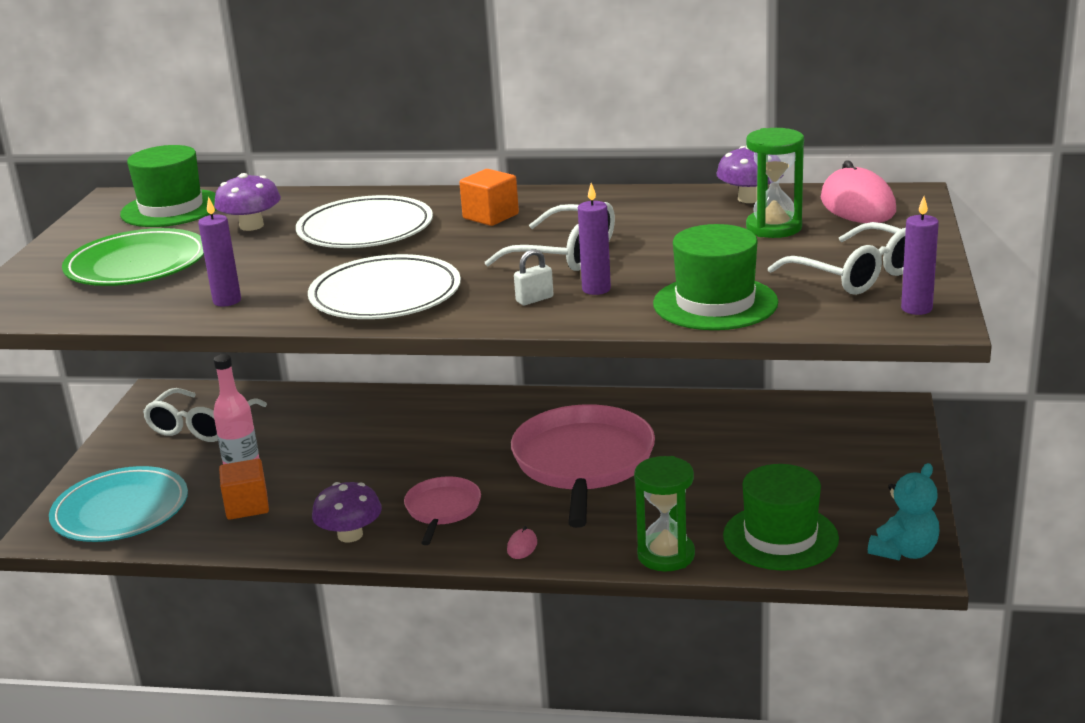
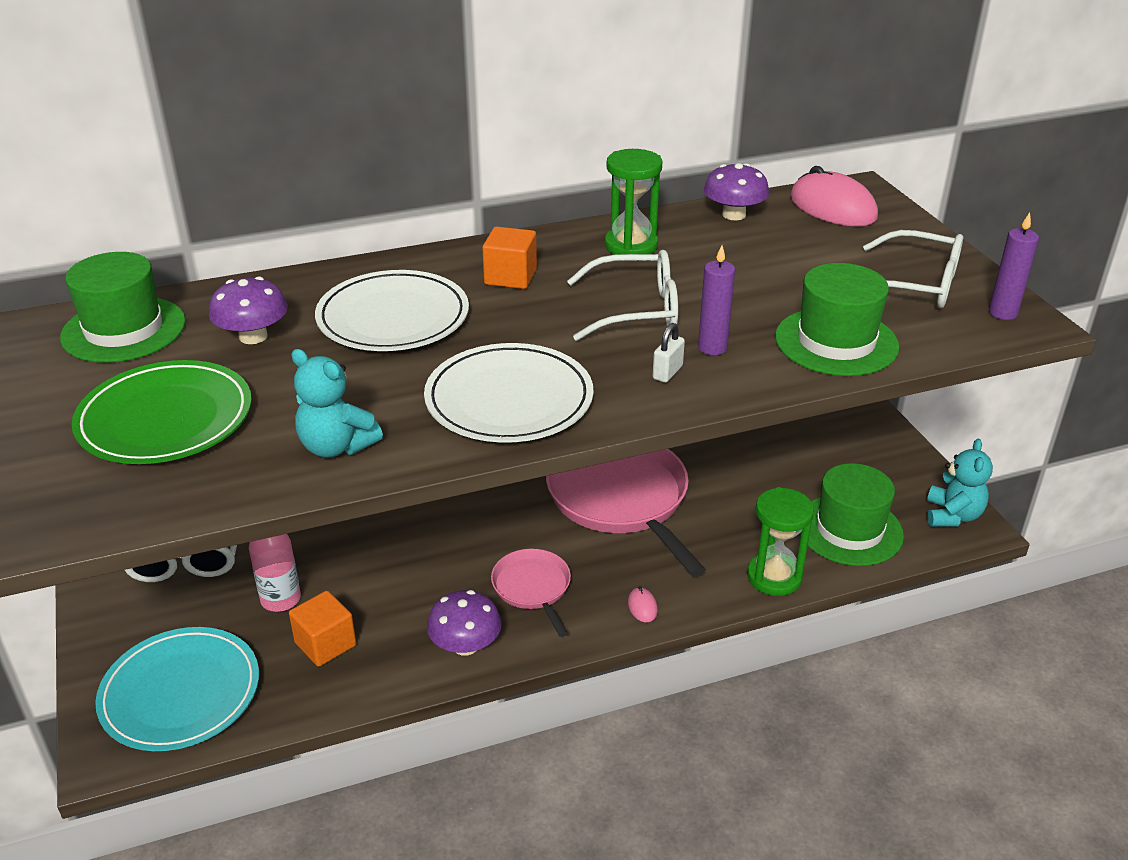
camera: 30 degrees left, 10 degrees up
(227, 301) = (336, 446): purple candle -> turquoise teddy bear
(773, 228) = (791, 245): green hourglass -> green hourglass (631, 246)

